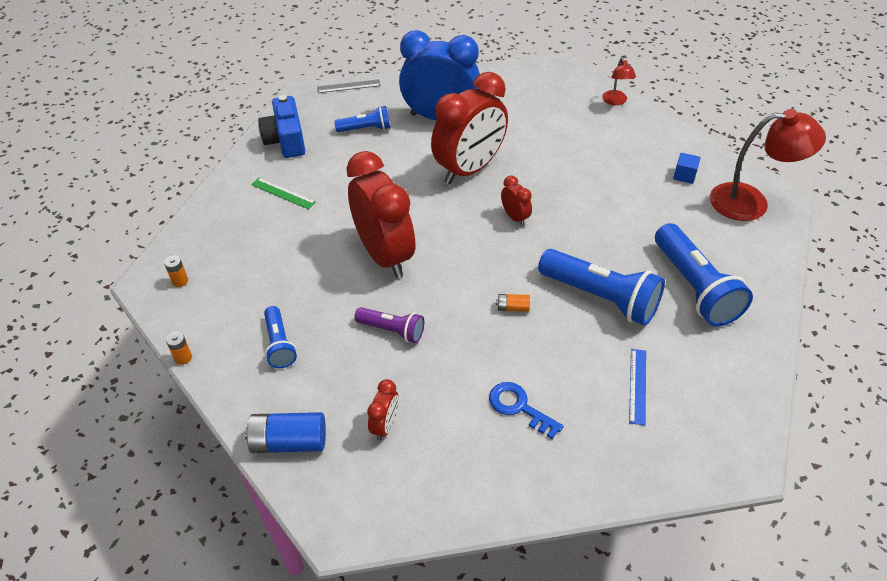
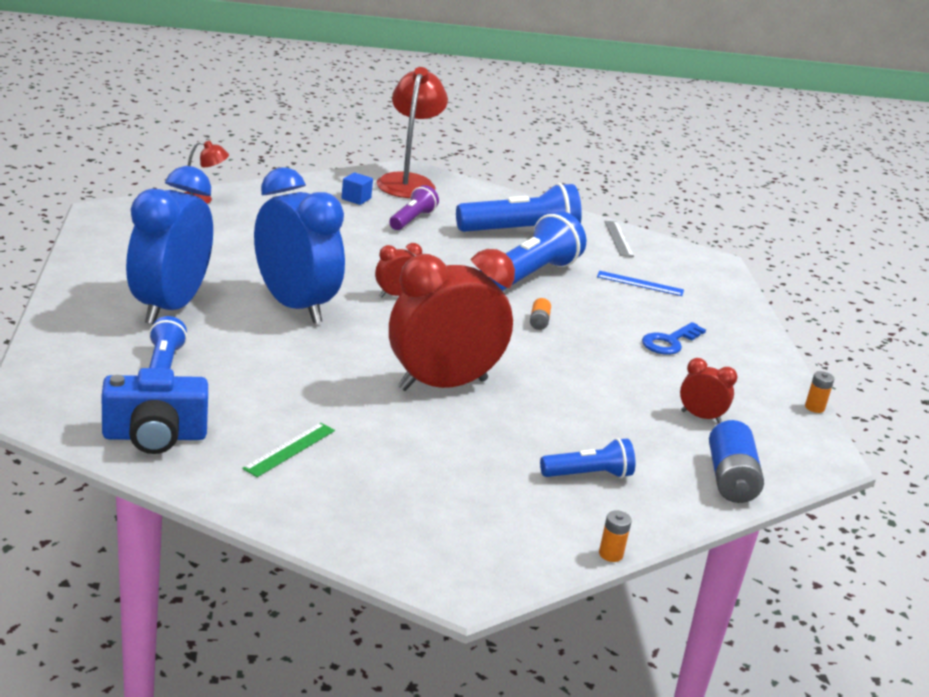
camera: 90 degrees left, 20 degrees down
(180, 281) = (463, 554): orange battery -> orange battery (814, 407)
(348, 86) = (35, 365): grey ruler -> grey ruler (618, 238)
(392, 330) = (568, 396): purple flashlight -> purple flashlight (412, 220)
(469, 169) = (294, 306): red clock -> blue clock

